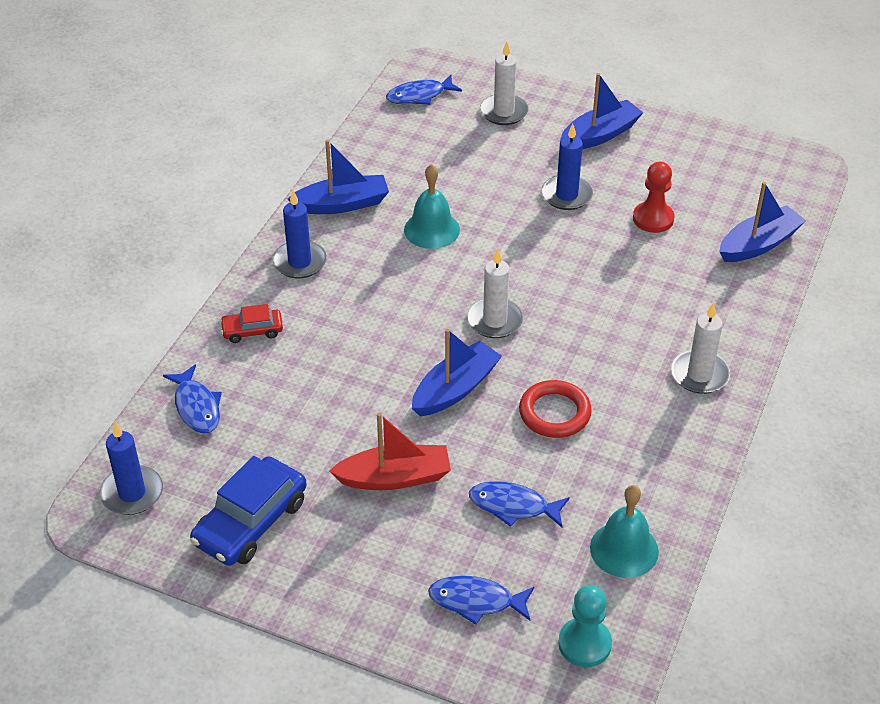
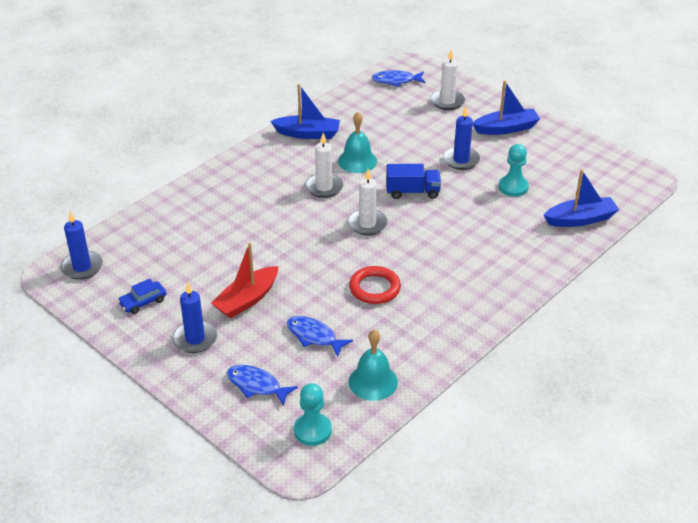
camera: 20 degrees right, 5 degrees down
(196, 407) = (148, 229): blue fish -> none
(251, 522) = (143, 302): blue car -> blue car, size x0.54
(252, 331) = (208, 194): red car -> none
(299, 262) = (261, 161): blue candle -> blue candle (195, 339)
(394, 477) = (247, 300): red boat -> red boat turned 120 degrees clockwise
(455, 389) = (317, 258): blue boat -> none
(529, 258) = (412, 192): none -> blue truck
(653, 219) = (513, 187): red pawn -> turquoise pawn
(699, 375) = (489, 289): white candle -> white candle (324, 187)

